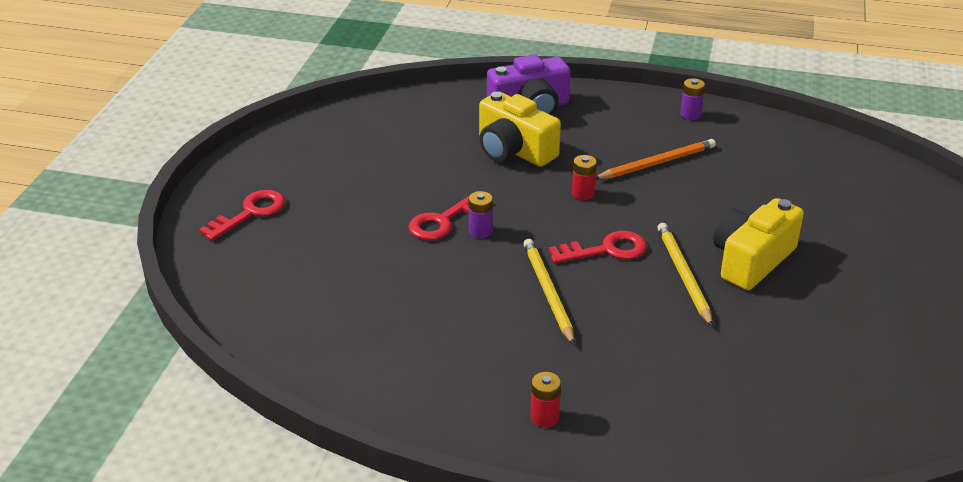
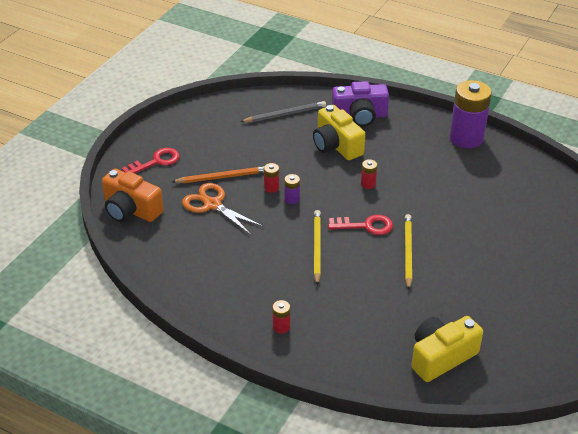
camera: 15 degrees right, 5 degrees up
(235, 287) = (131, 210): none -> orange camera
(363, 259) = (212, 205): none -> orange scissors
(421, 121) = (285, 114): none -> grey pencil
(443, 221) = (271, 188): red key -> red battery
(657, 163) = (427, 170): orange pencil -> orange pencil (222, 177)
(690, 114) = (466, 138): purple battery -> purple battery, size x2.37
(751, 260) = (457, 250): yellow camera -> yellow camera (441, 357)

